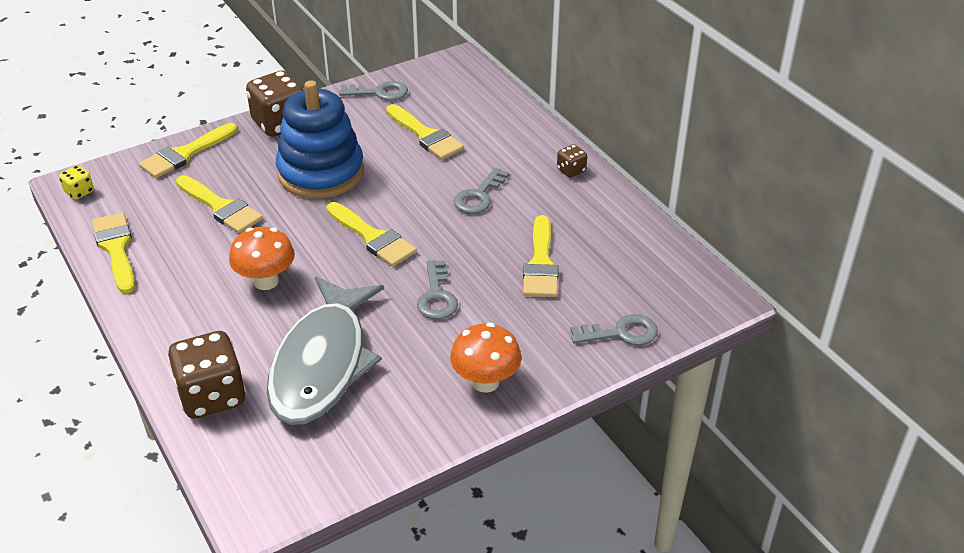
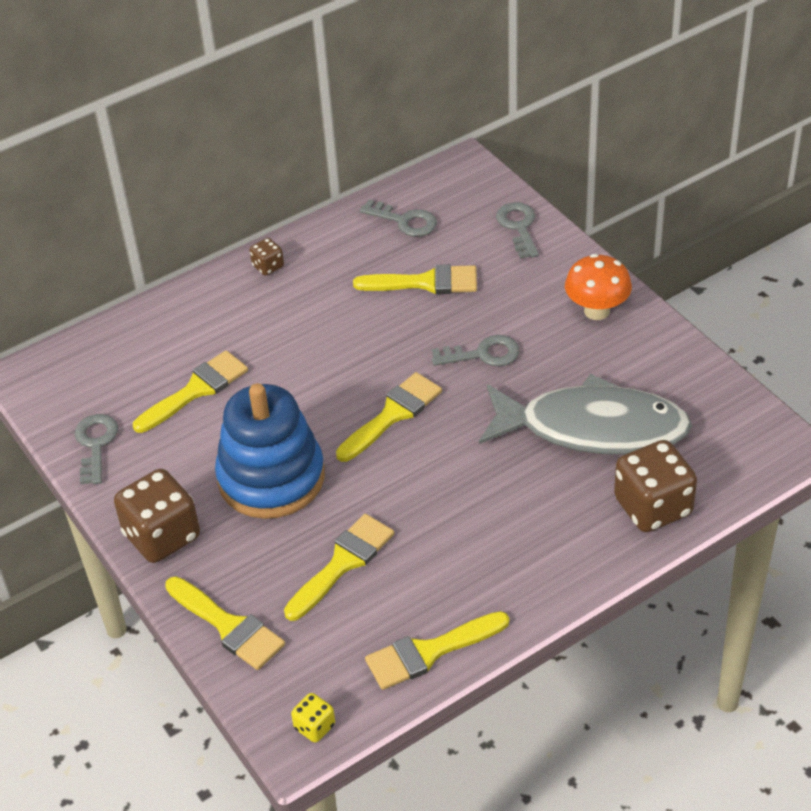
camera: 90 degrees left, 5 degrees up
(266, 281) = (474, 495): orange mushroom -> none
(479, 196) = (315, 335): grey key -> grey key (405, 221)

